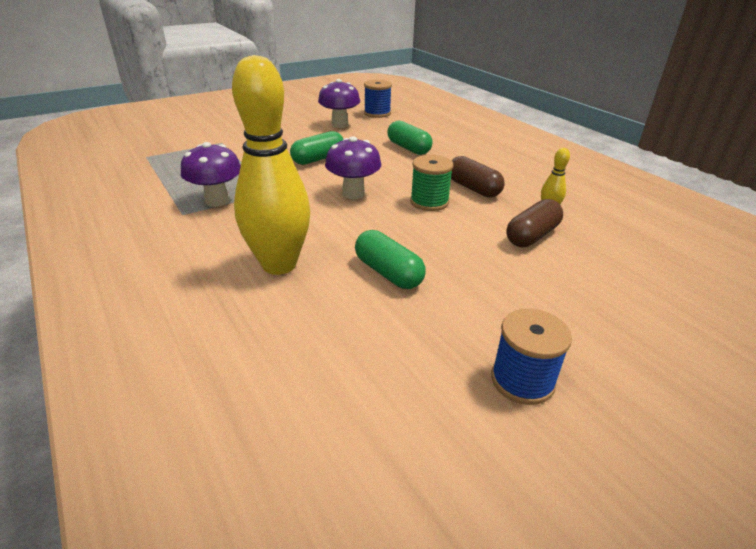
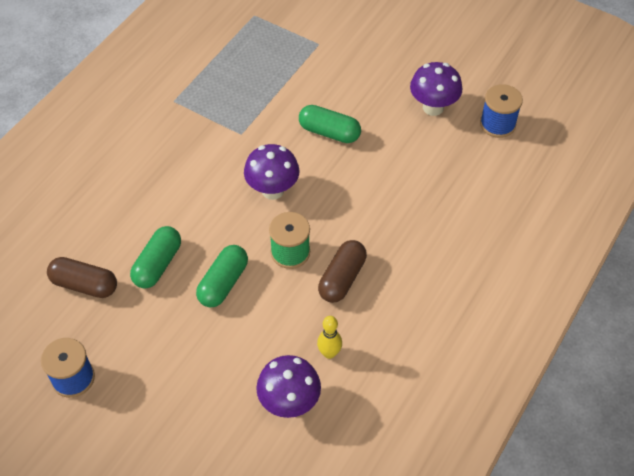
camera: 65 degrees right, 20 degrees up
(217, 201) = (205, 108): purple mushroom -> purple mushroom (289, 403)
(279, 264) = (135, 195): yellow bowling pin -> none
(408, 148) = (409, 192): green capsule -> green capsule (223, 283)
(532, 236) = (269, 348): brown capsule -> brown capsule (84, 285)

